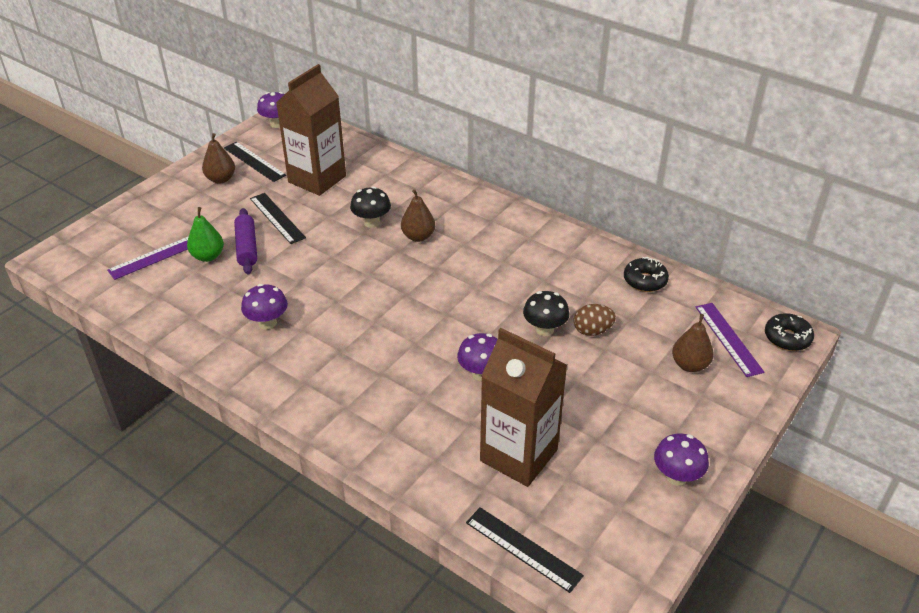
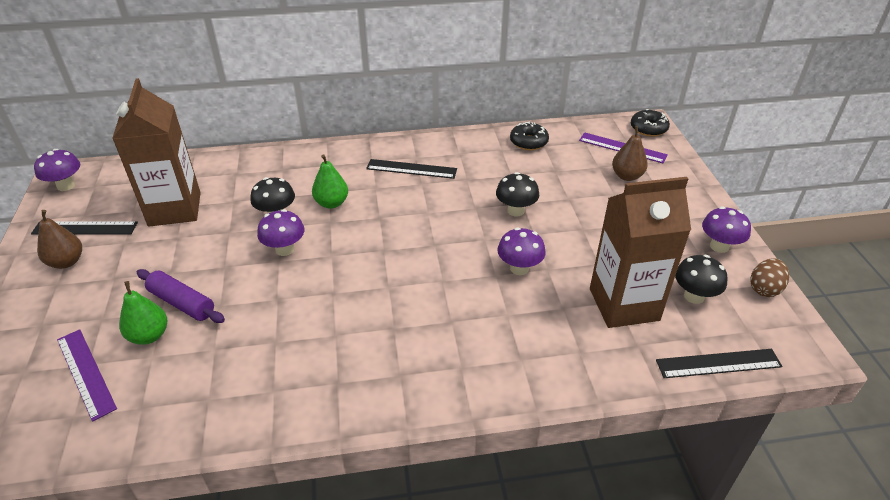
camera: 45 degrees left, 0 degrees up
(156, 256) = (86, 373): purple ruler -> purple ruler turned 45 degrees counterclockwise
(267, 323) = (295, 351): purple mushroom -> purple mushroom (284, 249)
(277, 218) = (179, 261): black ruler -> black ruler (411, 169)
(418, 236) = (331, 203): brown pear -> green pear
(585, 493) = (694, 296): none -> black mushroom
(592, 331) = (545, 192): brown egg -> brown egg (764, 289)

